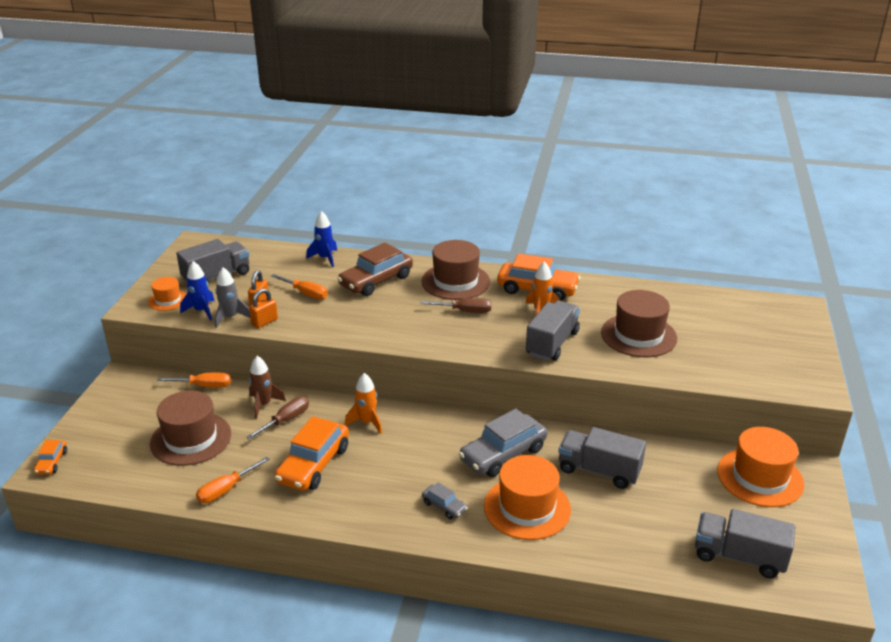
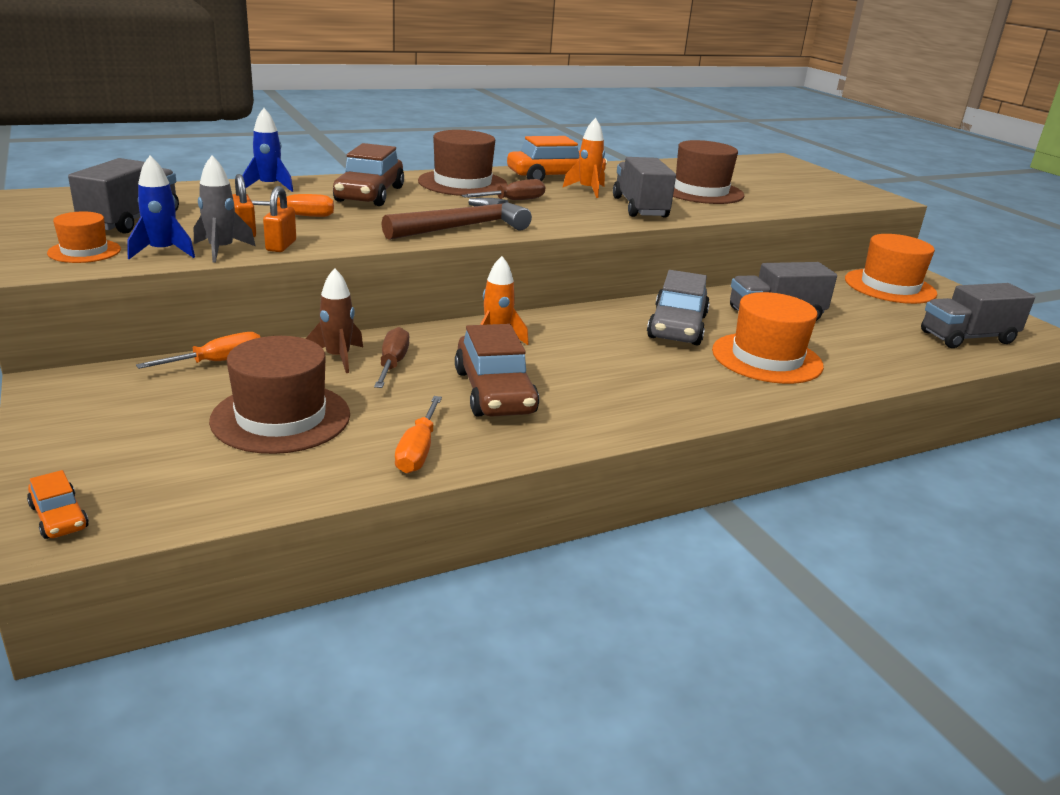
camera: 40 degrees left, 5 degrees down
(313, 464) = (494, 392): orange car -> brown car
(391, 332) = (462, 227): none -> brown hammer
(444, 506) = (694, 382): grey car -> none

